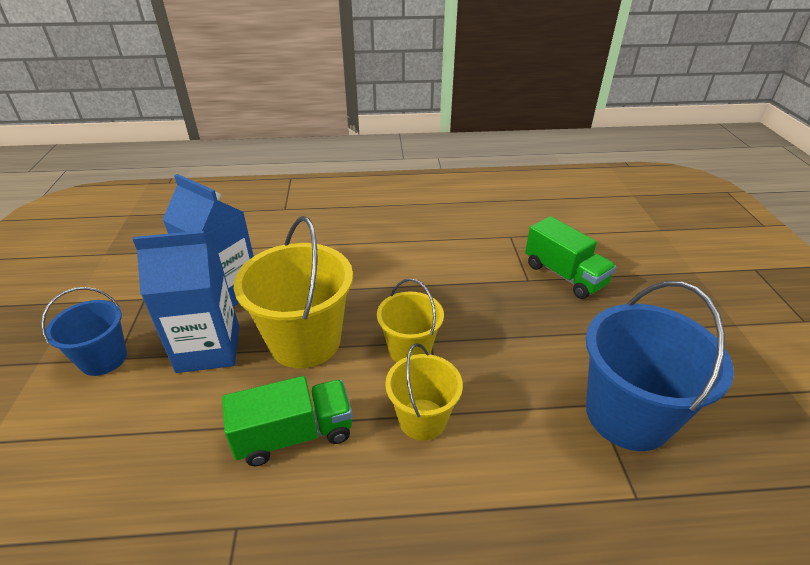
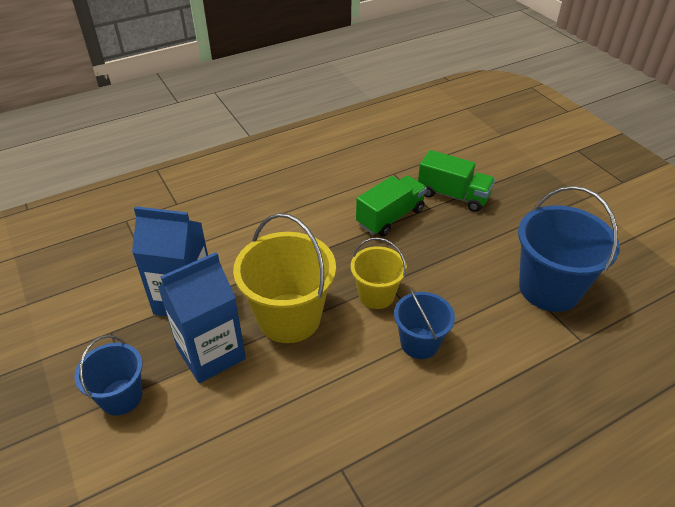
camera: 25 degrees left, 5 degrees up
(294, 435) = (335, 391): green truck -> green truck (390, 217)
(422, 419) = (419, 343): yellow bucket -> blue bucket

